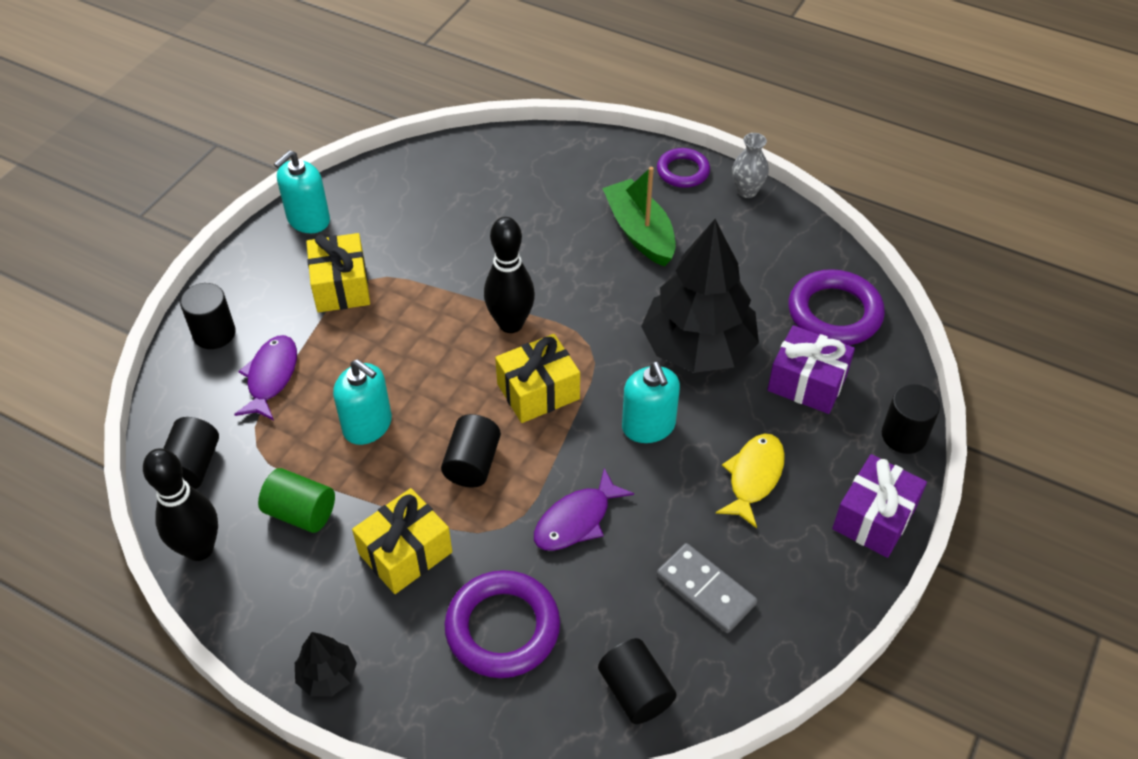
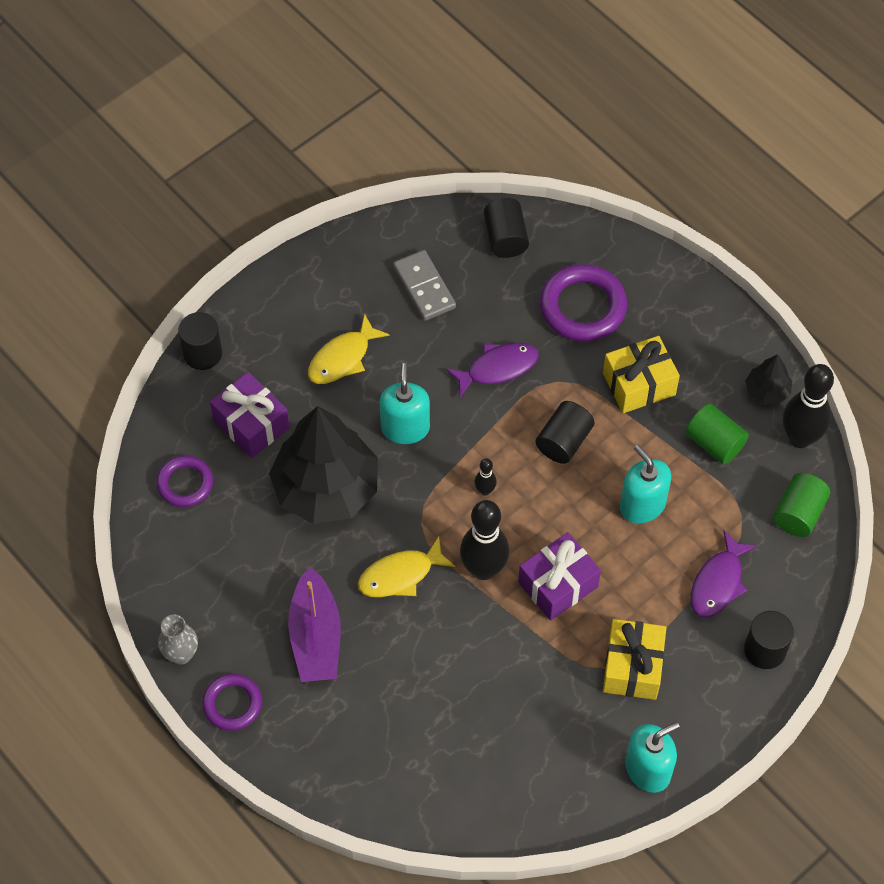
camera: 160 degrees left, 10 degrees up
(193, 466) = (798, 513): black cylinder -> green cylinder
(327, 675) = (717, 314): black tree -> black tree (767, 391)
(538, 391) = (485, 490): yellow gift -> black bowling pin
(588, 297) = (400, 575): none -> yellow fish
(640, 232) = (315, 637): green boat -> purple boat
(834, 313) = (185, 483): purple ring -> purple ring, size x0.62
(874, 518) = (269, 298): purple gift -> purple gift (558, 585)

